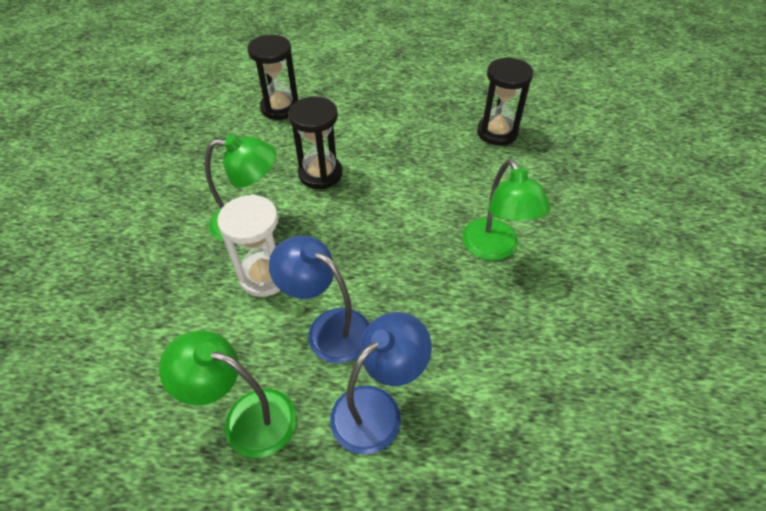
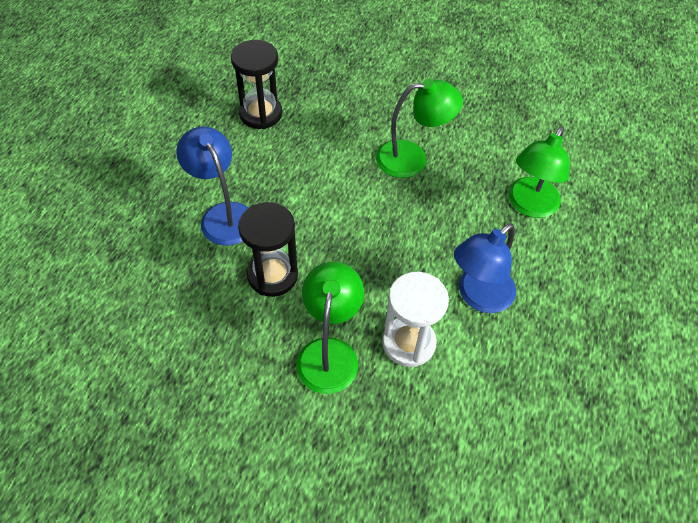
camera: 80 degrees left, 5 degrees up
(246, 417) = (560, 369): green lamp -> green lamp (529, 205)
(280, 108) = (131, 303): black hourglass -> none
(377, 408) = (557, 273): blue lamp -> blue lamp (223, 215)

